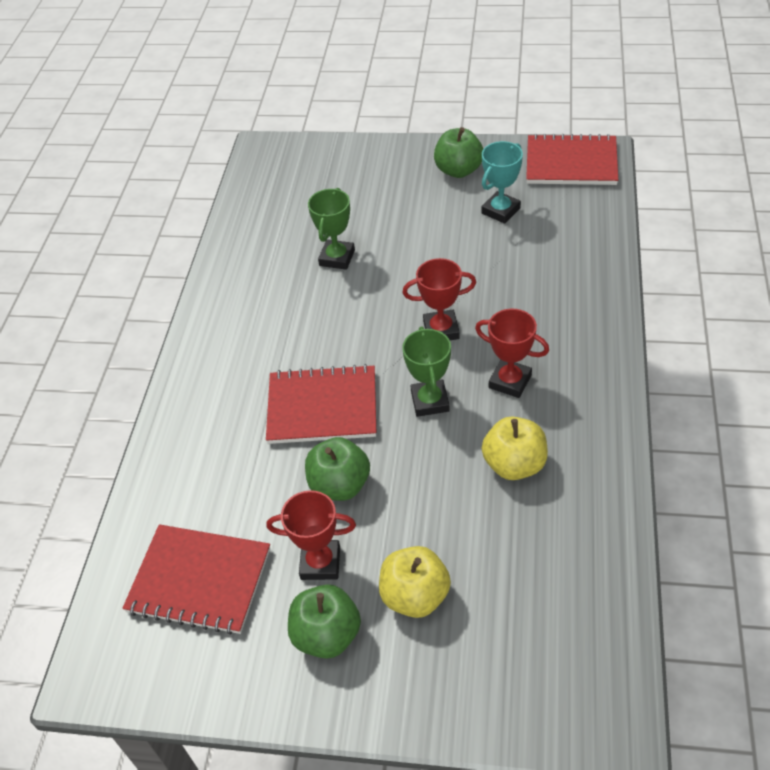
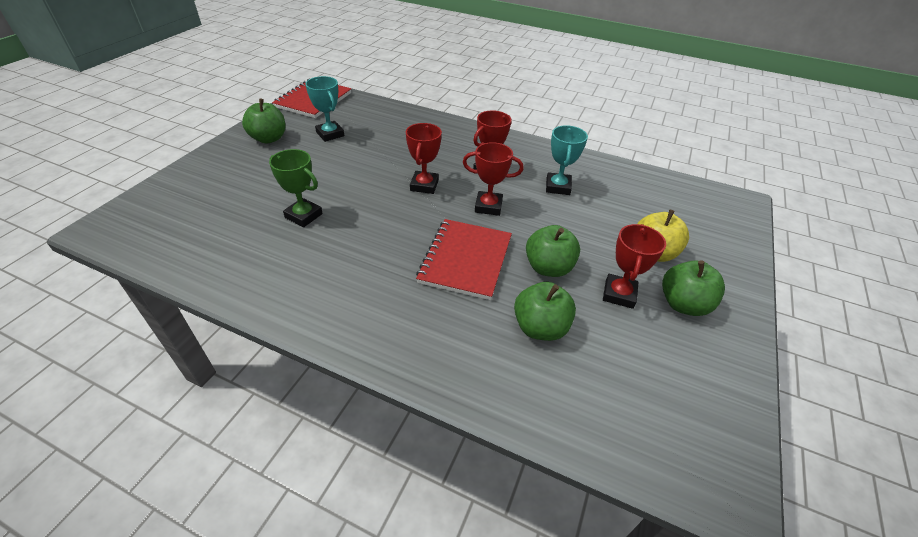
camera: 80 degrees left, 5 degrees down
(199, 581) = (625, 377): red notebook -> none
(244, 495) = (540, 327): none -> green apple
(430, 401) = (488, 206): green trophy -> red trophy
(514, 464) = (557, 187): yellow apple -> turquoise trophy

